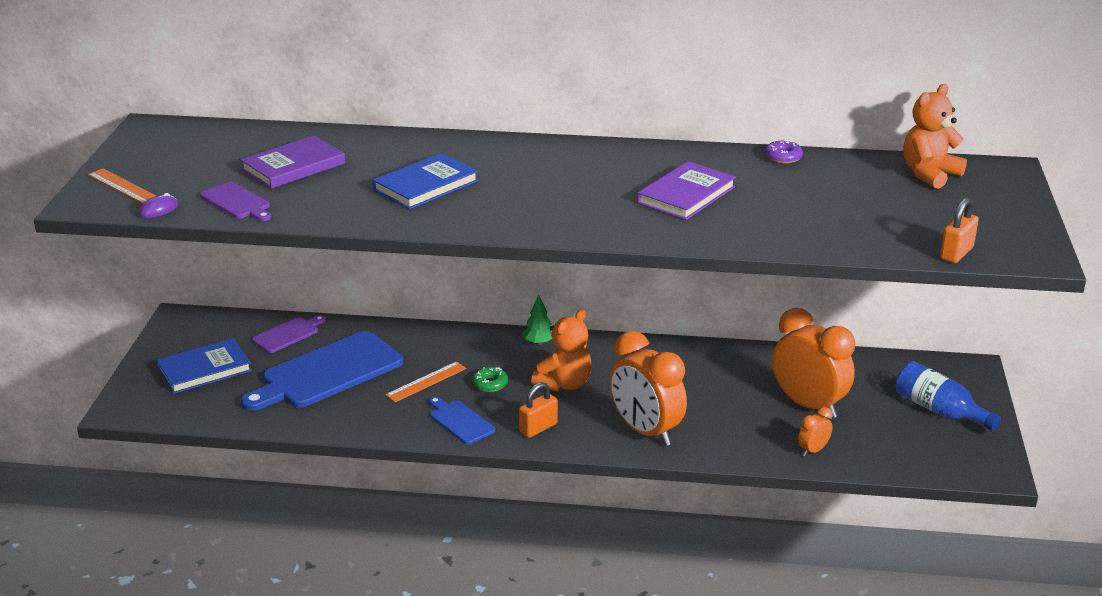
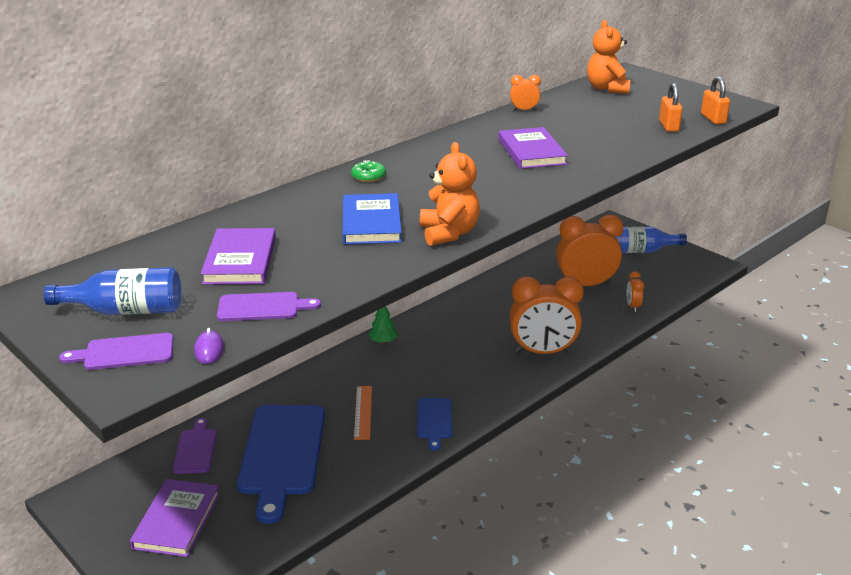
camera: 50 degrees left, 0 degrees up
(123, 186) = (124, 352): orange ruler -> purple cutting board
(174, 163) = (125, 311): none -> blue bottle
(204, 369) = (177, 520): blue book -> purple book
(460, 421) = (434, 420): blue cutting board -> blue cutting board turned 90 degrees counterclockwise
(490, 384) = (405, 385): green donut -> green donut (368, 176)
(538, 428) = (486, 391): orange padlock -> orange padlock (668, 126)
(564, 384) = (447, 356): orange teddy bear -> orange teddy bear (449, 233)
(783, 157) = (524, 110): purple donut -> orange clock

